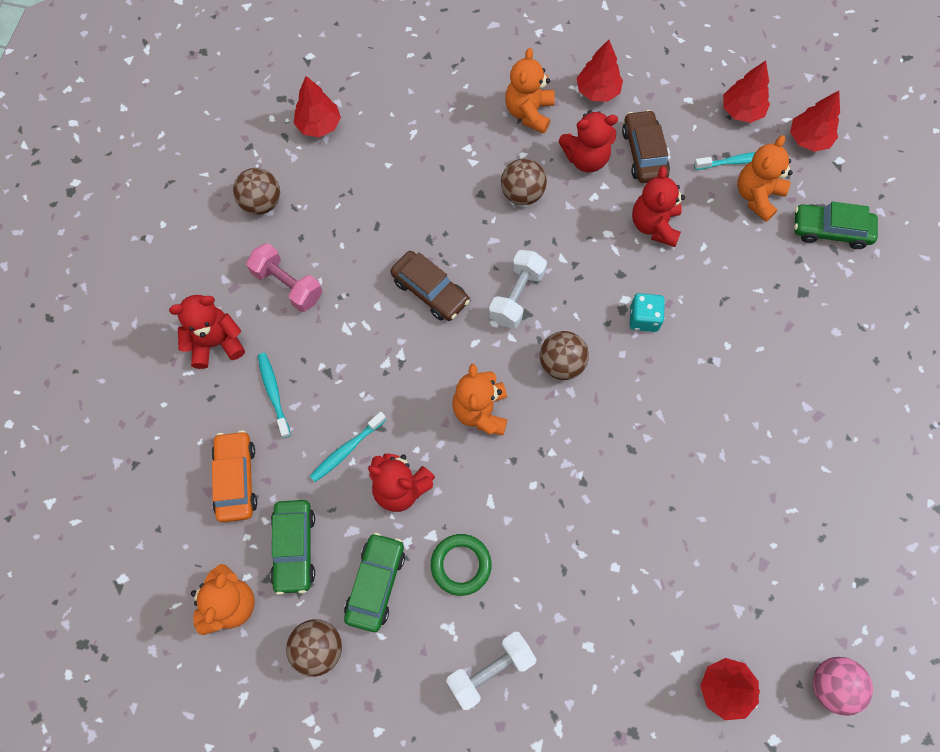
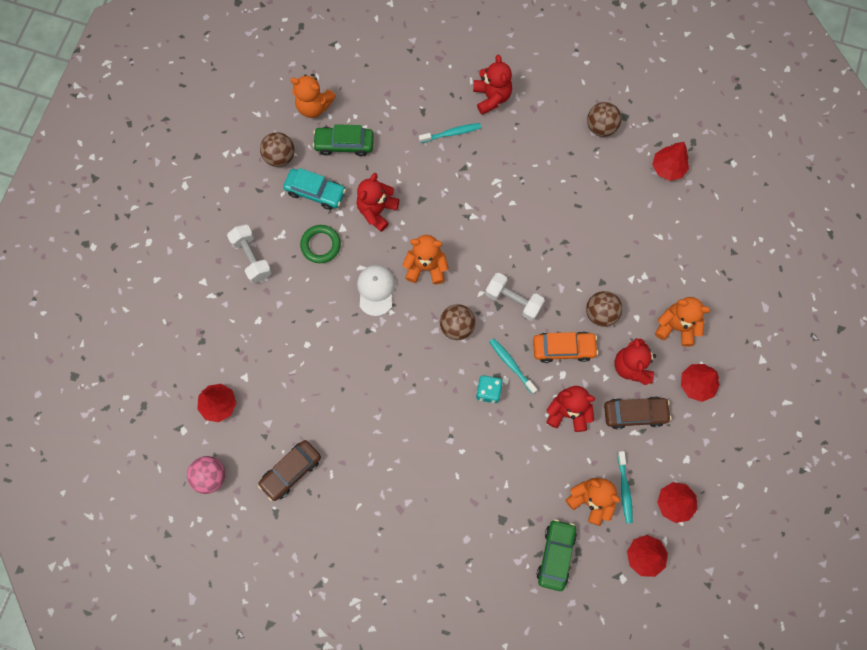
camera: 95 degrees right, 5 degrees up
(236, 479) = (393, 110): orange car -> orange car (563, 348)
(288, 285) = (533, 143): pink dumbbell -> none
(346, 450) = (406, 178): turquoise toothbrush -> turquoise toothbrush (511, 364)
(375, 583) = (315, 192): green car -> turquoise car
(430, 291) = (522, 239): brown car -> brown car (291, 471)
(522, 477) = (376, 290): none -> white cap

